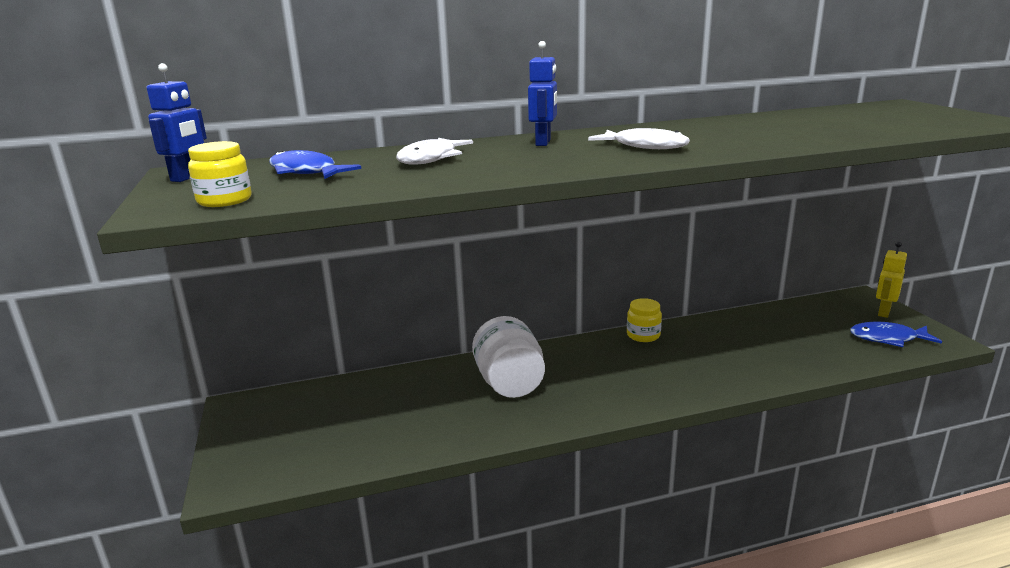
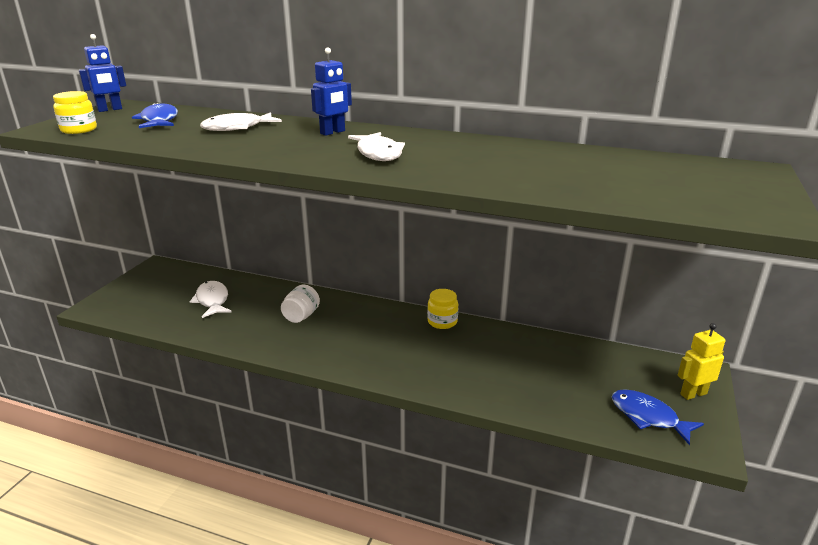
camera: 35 degrees right, 5 degrees up
(382, 411) = (212, 300): none -> white fish
(509, 383) = (301, 316): white jar -> white jar, size x0.60

